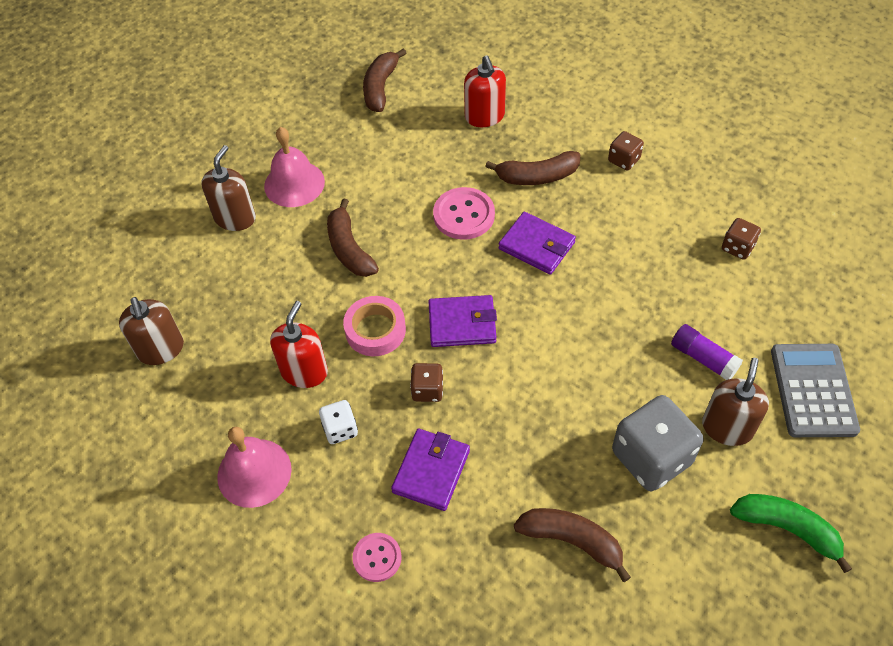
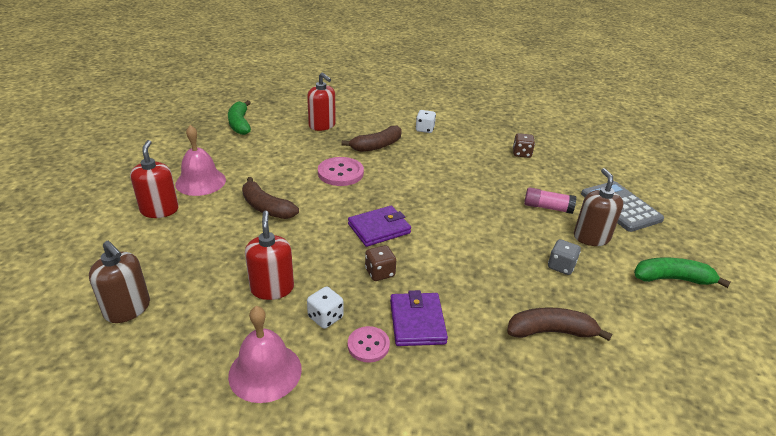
camera: 30 degrees left, 20 degrees down
(235, 218) = (159, 210): brown soap dispenser -> red soap dispenser
(375, 330) = (316, 248): pink tape -> none
(377, 558) = (414, 397): pink button -> pink button (368, 345)
(380, 87) = (240, 124): brown banana -> green banana
(536, 246) = (401, 178): purple wallet -> none
(624, 160) = (425, 129): brown dice -> white dice
(651, 457) = (561, 266): grey dice -> grey dice, size x0.50
(703, 358) = (547, 207): purple glue stick -> pink glue stick

